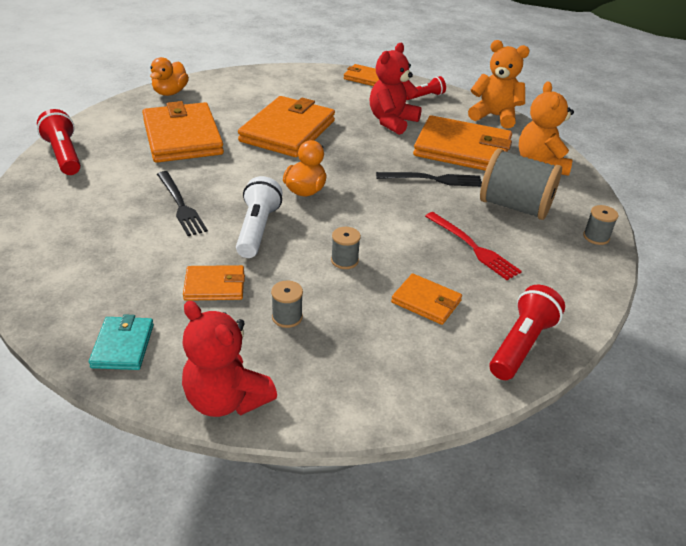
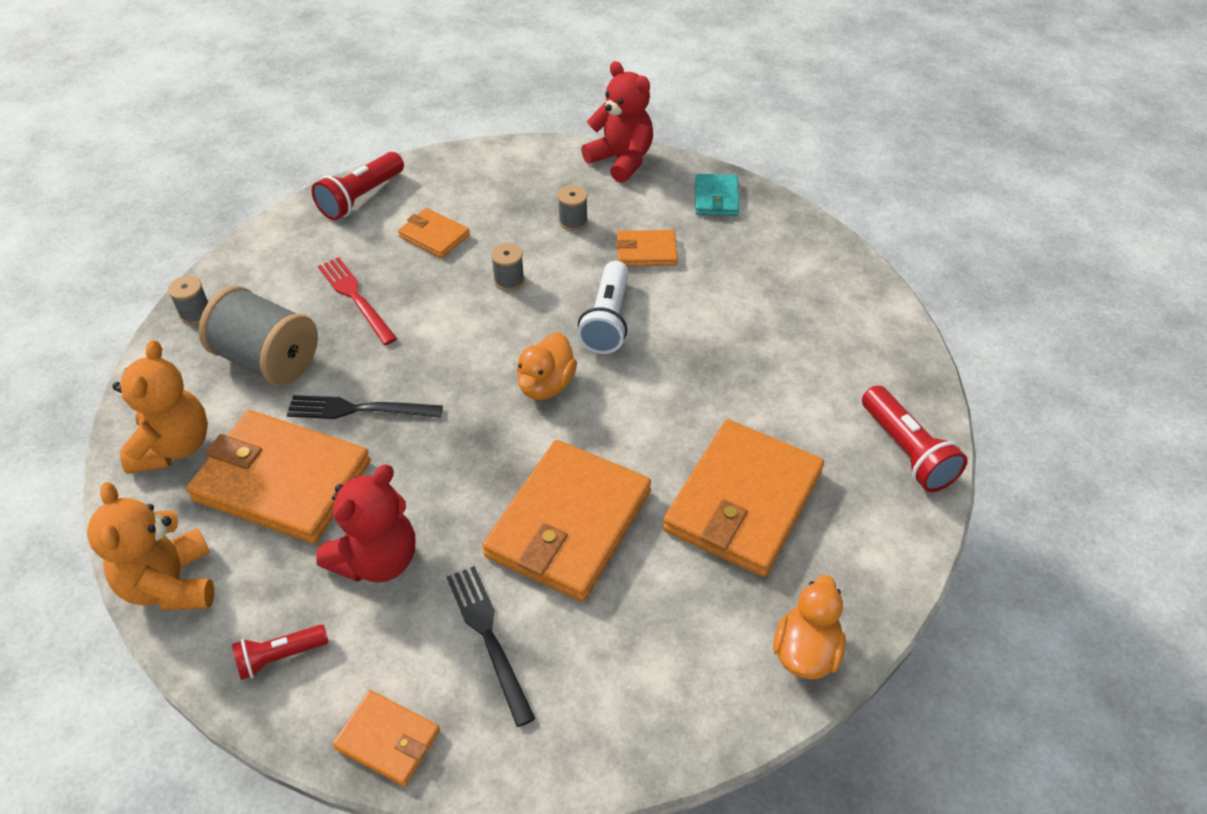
camera: 175 degrees left, 10 degrees up
(180, 205) = (708, 356): black fork -> black fork (489, 637)
(182, 137) = (743, 502): orange wallet -> orange wallet turned 45 degrees clockwise
(494, 116) = (171, 584): orange teddy bear -> orange teddy bear turned 45 degrees clockwise

